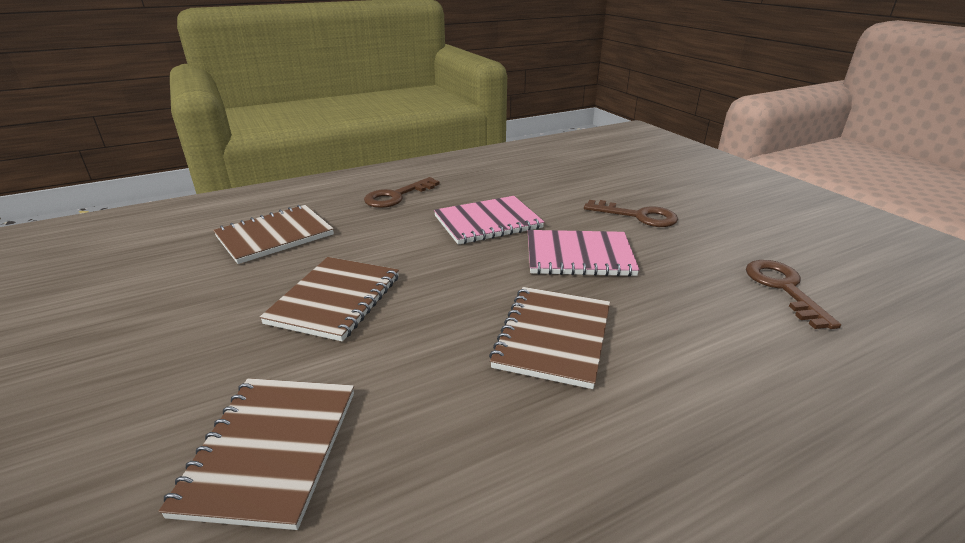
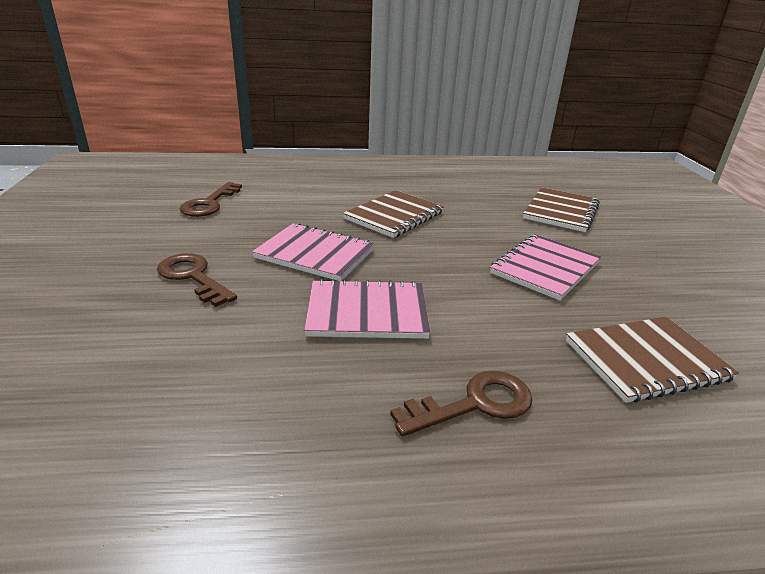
camera: 160 degrees left, 0 degrees up
(335, 299) = (545, 268): brown notebook -> pink notebook

